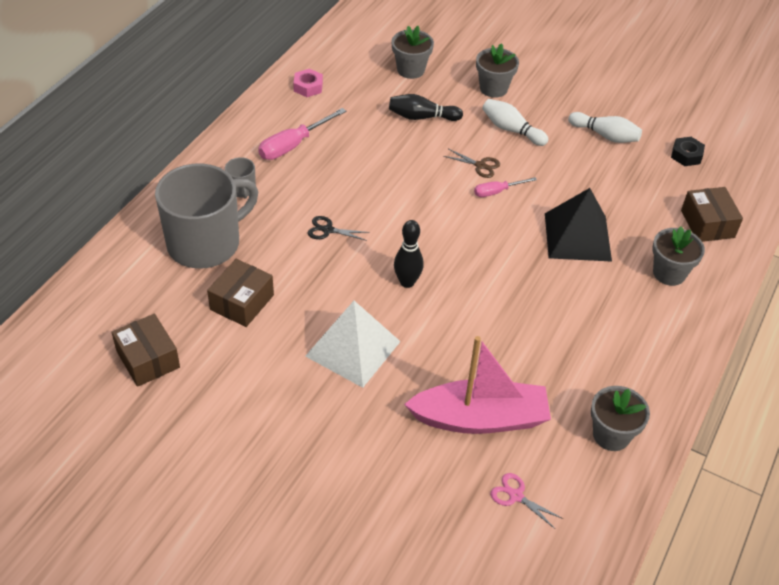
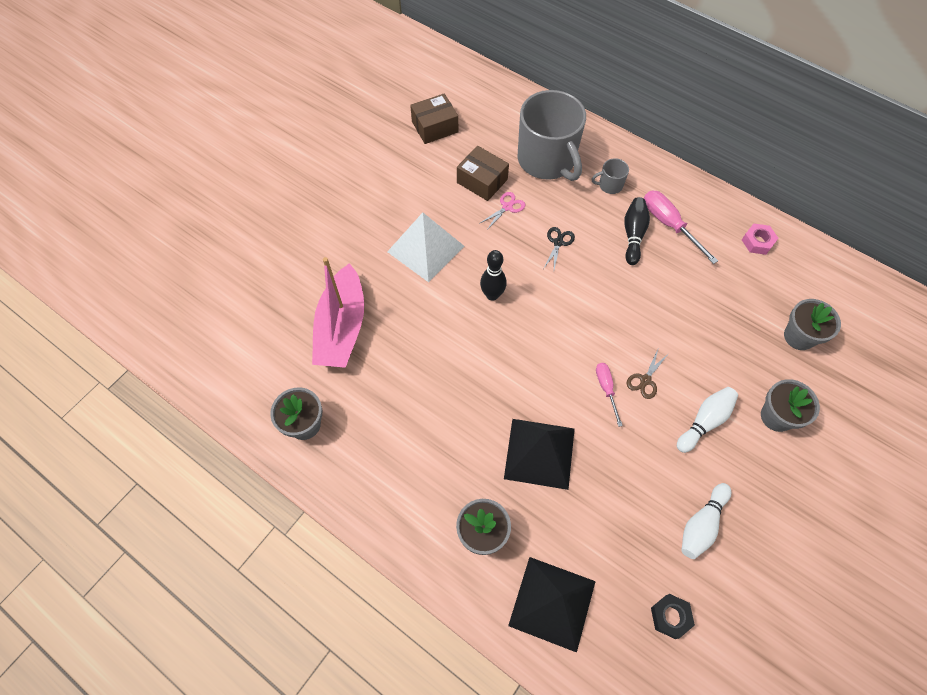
camera: 100 degrees right, 15 degrees up
(422, 117) = (719, 336): black bowling pin -> black bowling pin (633, 235)
(516, 496) = (267, 340): pink scissors -> pink scissors (507, 207)
(707, 224) = (552, 603): brown box -> black pyramid

